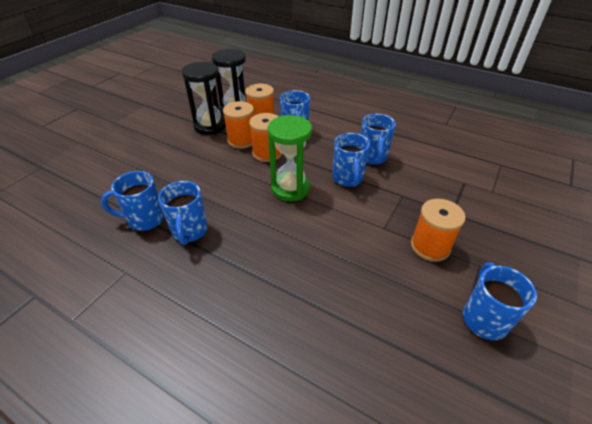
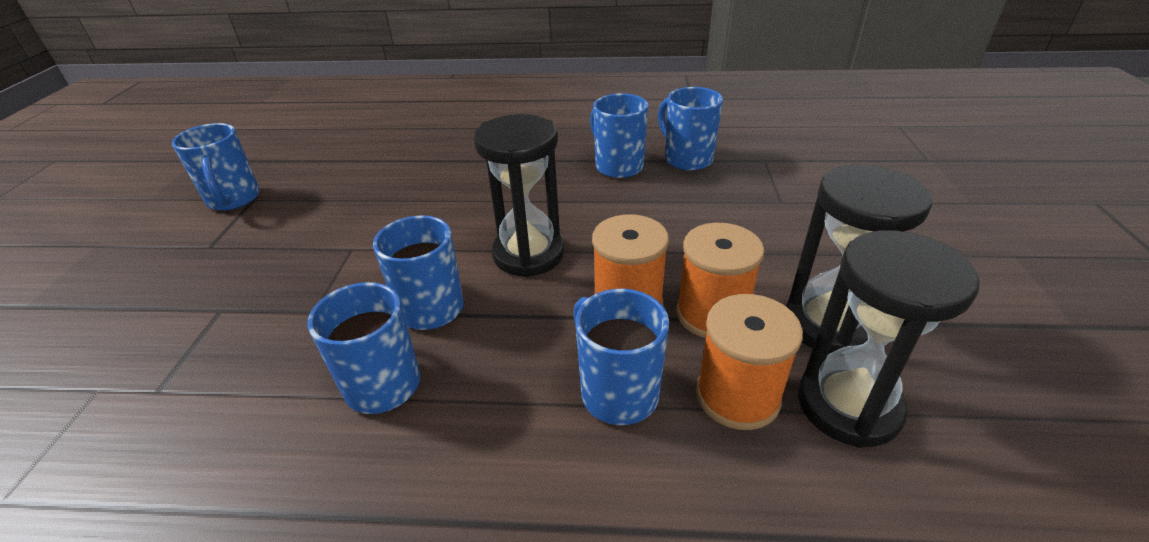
camera: 155 degrees right, 5 degrees down
(144, 219) = (686, 159): blue mug -> blue mug turned 90 degrees counterclockwise
(290, 188) = (528, 254): green hourglass -> black hourglass
(430, 246) = (280, 246): orange spool -> none

